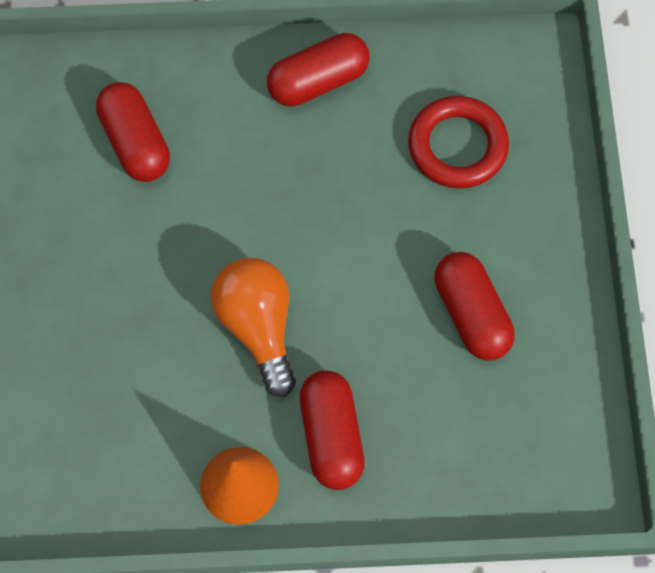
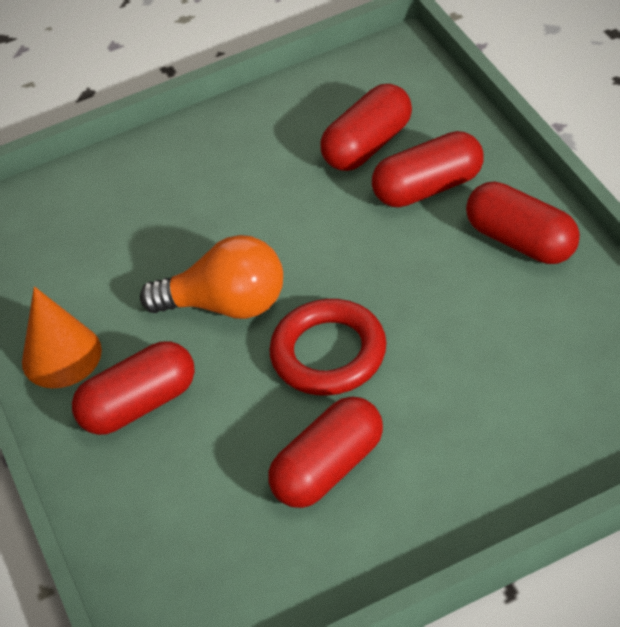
camera: 75 degrees right, 20 degrees down
(217, 119) = (429, 187): none -> red capsule
(258, 327) = (227, 305): orange light bulb -> orange light bulb turned 45 degrees clockwise
(457, 146) = (522, 380): red ring -> red ring (328, 353)

